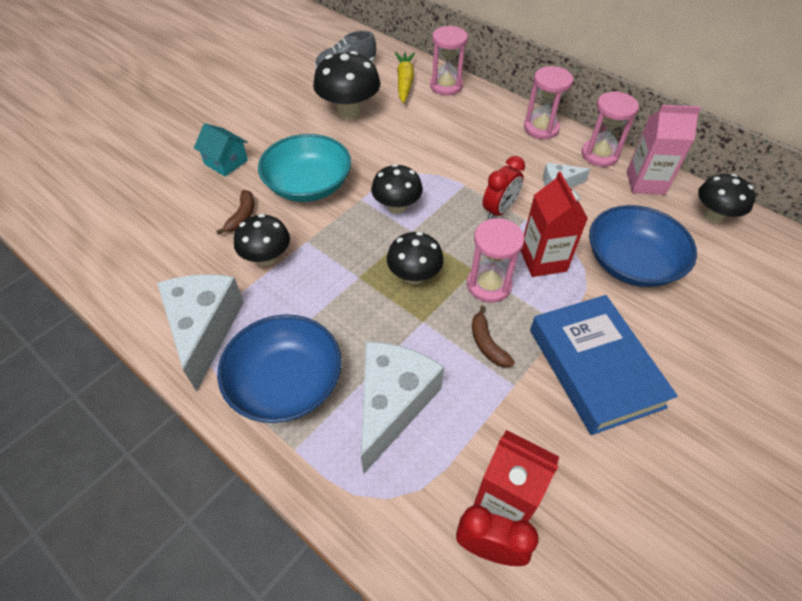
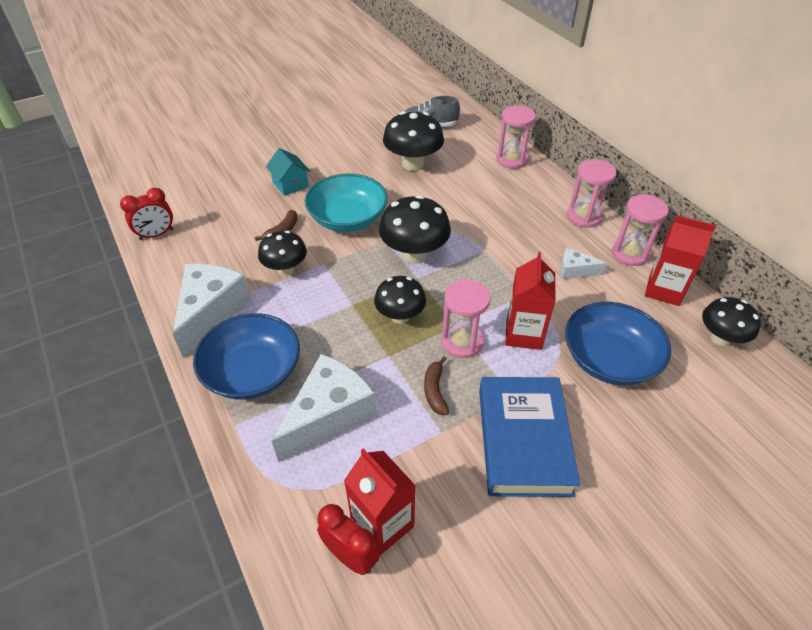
camera: 20 degrees right, 5 degrees down
(397, 207) = (414, 254): black mushroom -> black mushroom, size x1.50
(404, 82) = (475, 148): yellow carrot -> none
(499, 210) = (505, 280): red clock -> red clock (156, 234)
(645, 182) = (664, 290): pink carton -> red carton

